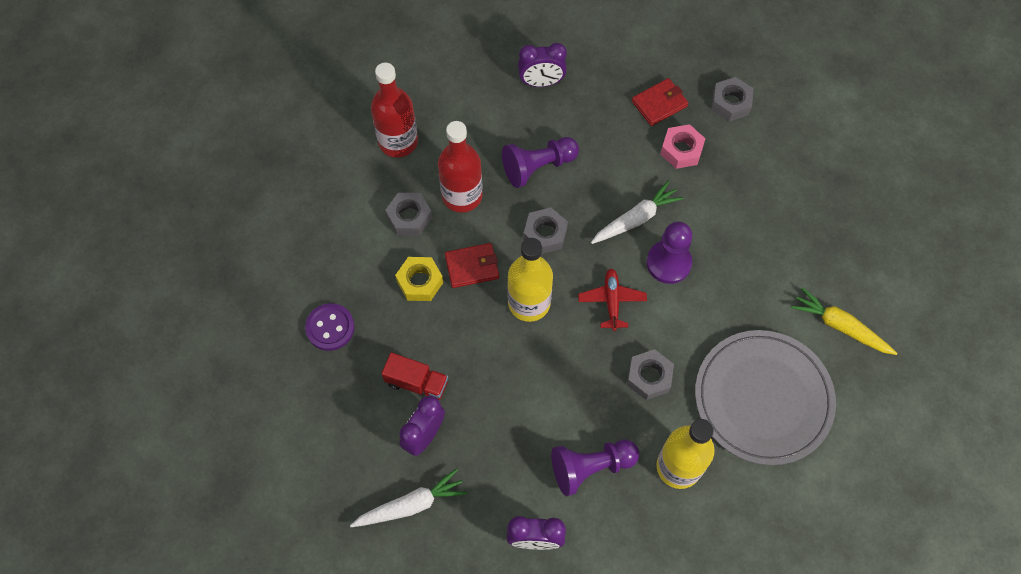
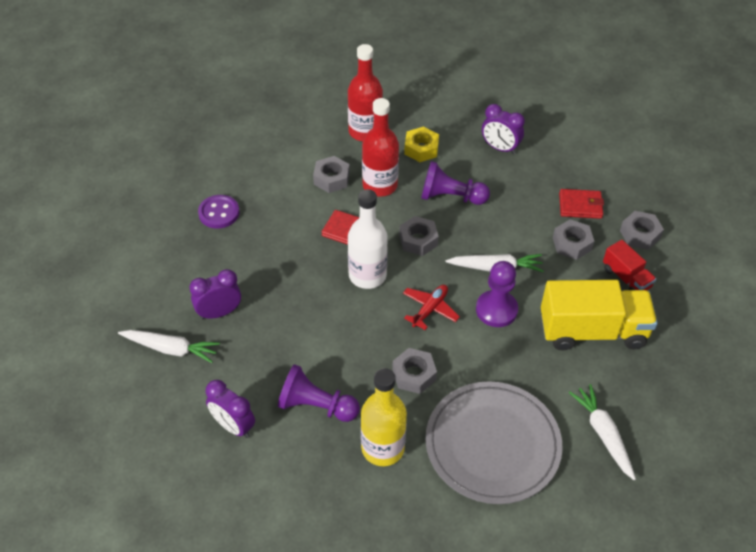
camera: 35 degrees right, 15 degrees down
(417, 383) = (244, 278): red truck -> red truck (626, 278)
(420, 282) = (303, 220): yellow nut -> yellow nut (421, 149)
(529, 303) = (367, 275): yellow bottle -> white bottle
(681, 150) = (572, 244): pink nut -> grey nut
(762, 231) = (592, 331): none -> yellow truck
(840, 326) = (603, 434): yellow carrot -> white carrot

